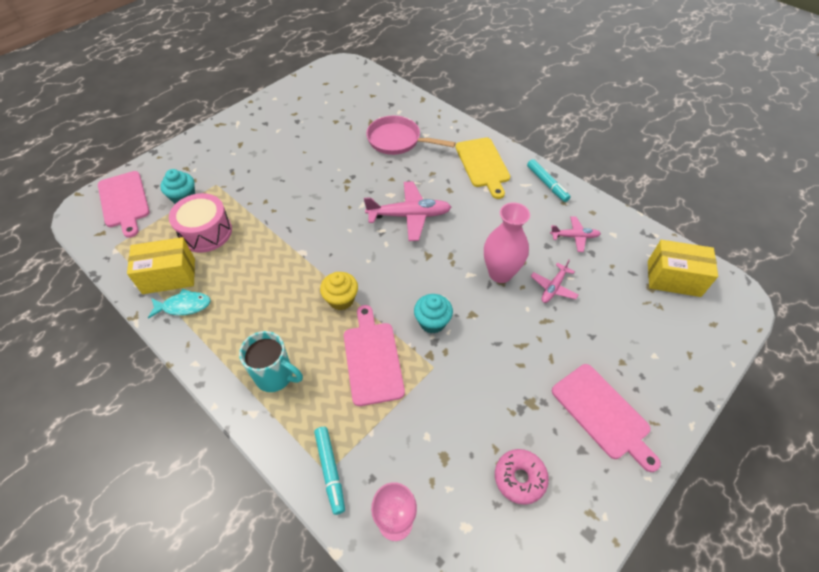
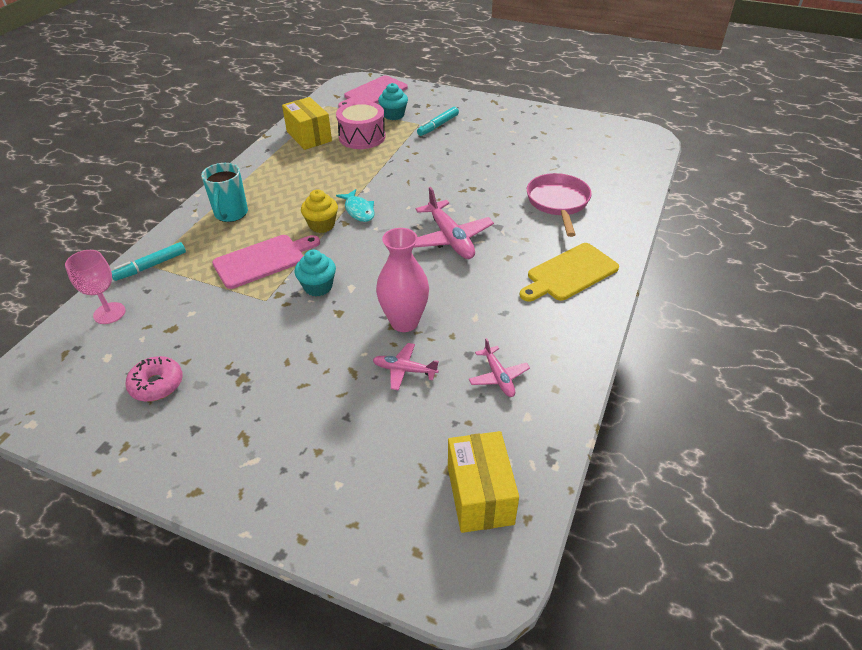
camera: 70 degrees right, 10 degrees down
(184, 306) = (283, 152): turquoise fish -> turquoise fish (359, 210)
(547, 184) = (577, 335): turquoise marker -> turquoise marker (438, 125)
(603, 413) = (242, 441): pink cutting board -> none

